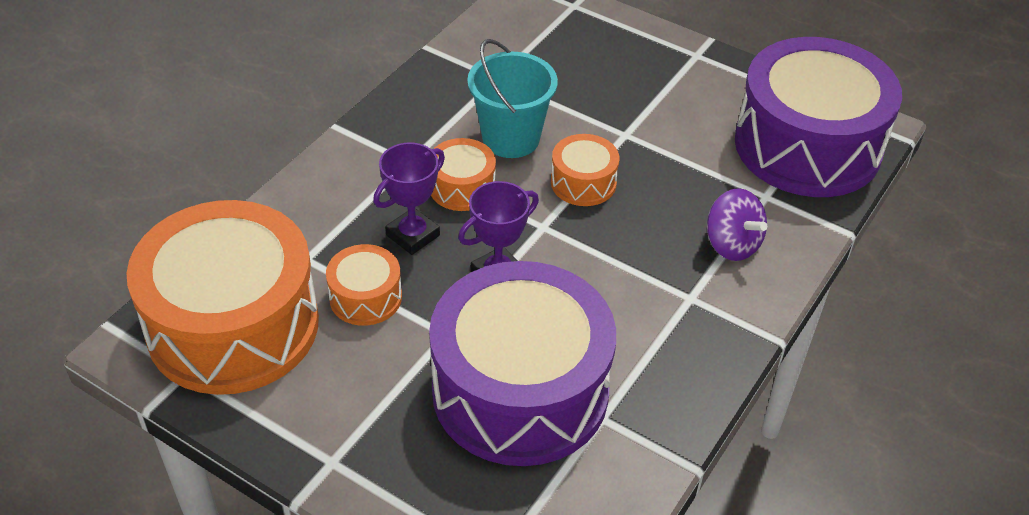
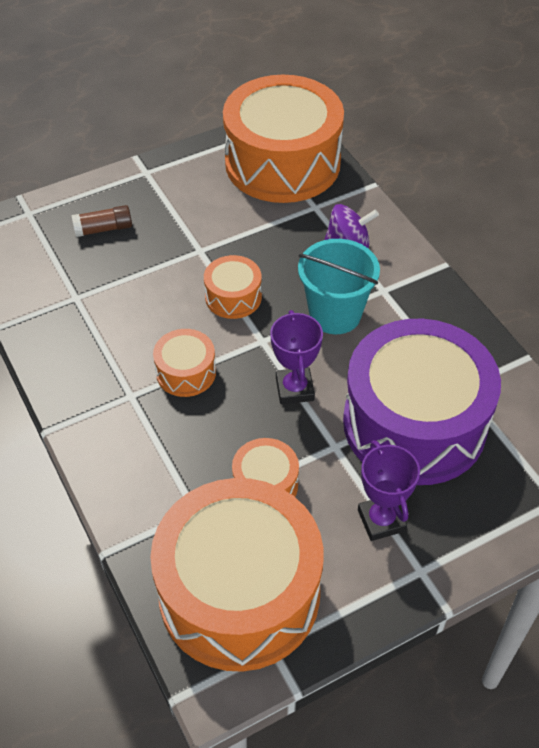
camera: 60 degrees left, 5 degrees up
(413, 235) = (217, 426): purple trophy -> purple trophy (381, 520)
(511, 138) = (153, 319): turquoise bucket -> turquoise bucket (335, 314)
(595, 59) = (103, 229): none -> brown glue stick
(807, 146) = (282, 163): purple drum -> orange drum

